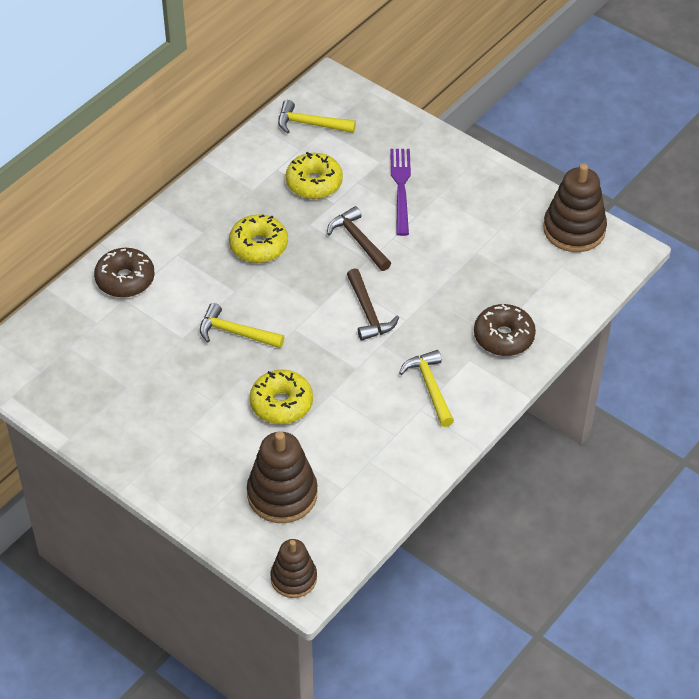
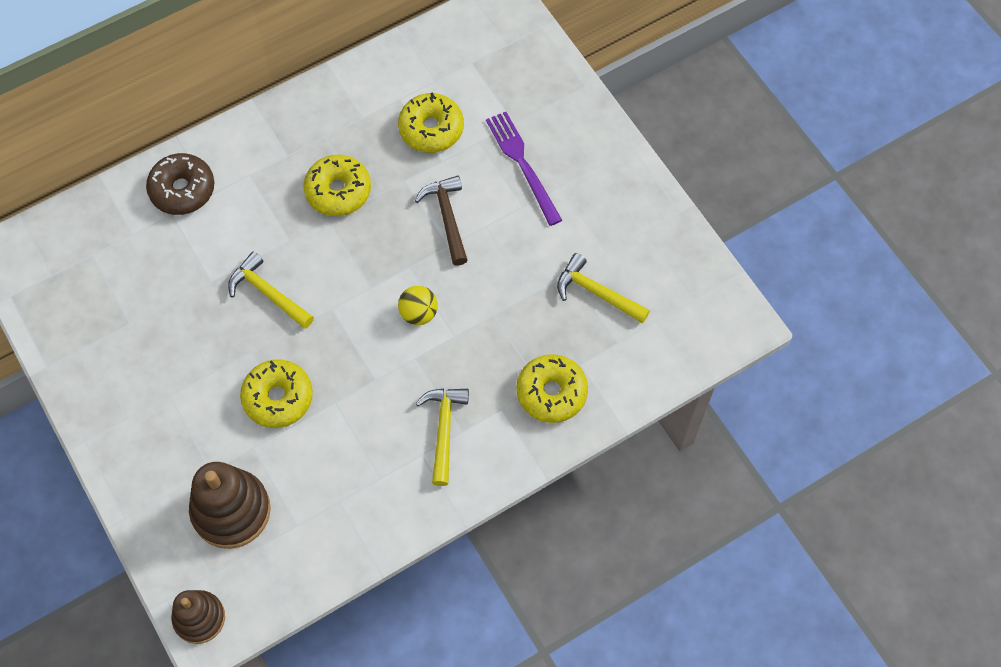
camera: 20 degrees right, 15 degrees up
(310, 124) = (459, 52): yellow hammer -> yellow hammer (596, 292)
(368, 312) = (418, 313): brown hammer -> yellow ball
(401, 188) = (522, 164): purple fork -> purple fork turned 45 degrees counterclockwise
(503, 337) = (551, 392): brown donut -> yellow donut
(574, 229) = (691, 278): brown stacking toy -> none

